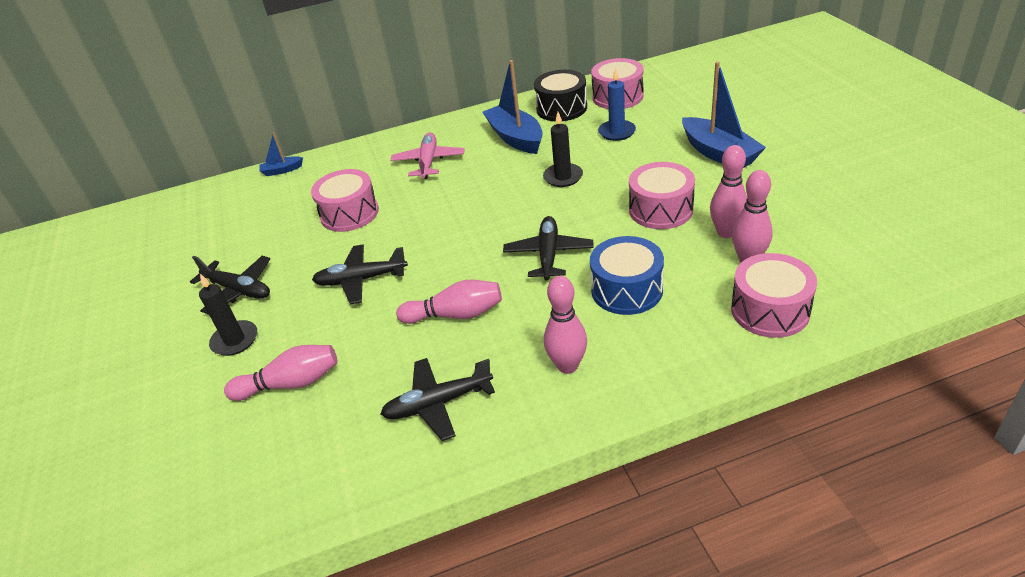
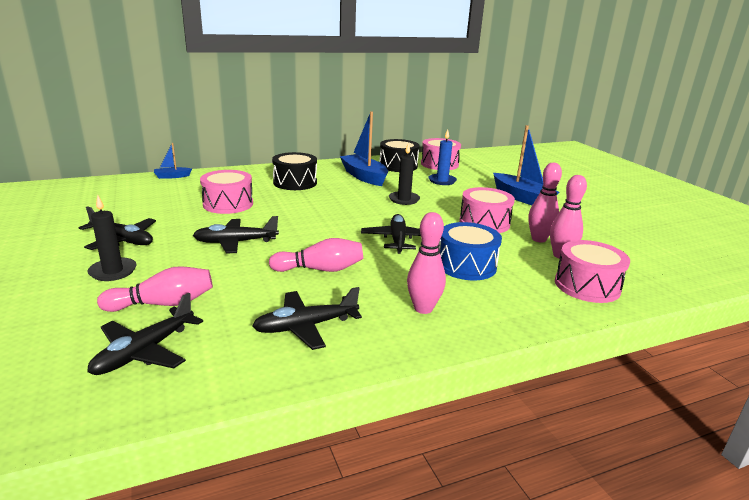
camera: 10 degrees left, 15 degrees down
(279, 451) = (145, 352): none -> black plane
(428, 162) = (295, 182): pink plane -> black drum

